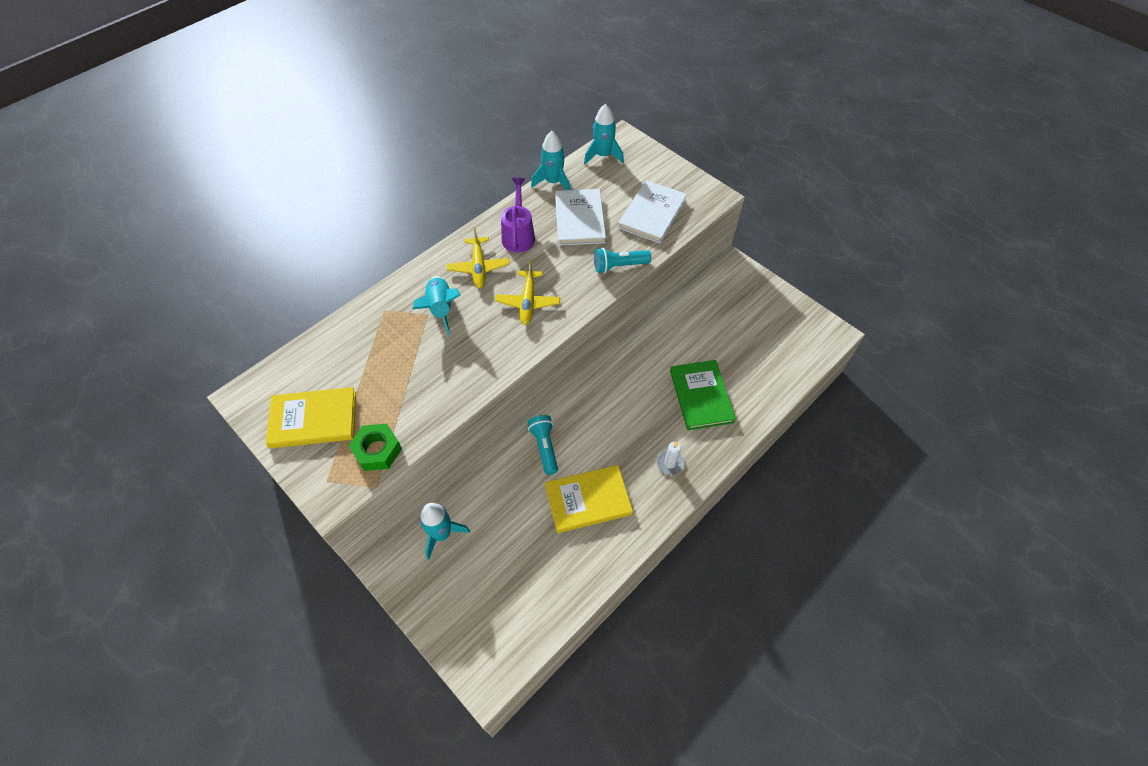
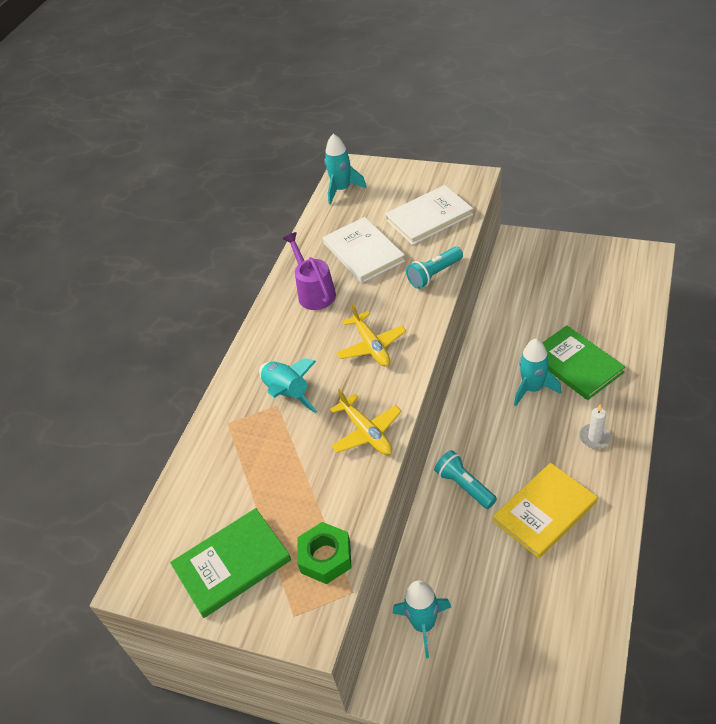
camera: 20 degrees left, 10 degrees down
(313, 419) = (232, 564): yellow book -> green book
(478, 267) = (296, 338): yellow plane -> yellow plane (366, 432)
(553, 182) = (311, 232): turquoise rocket -> turquoise rocket (532, 389)
(652, 214) = (429, 217): white book -> white book turned 60 degrees clockwise

